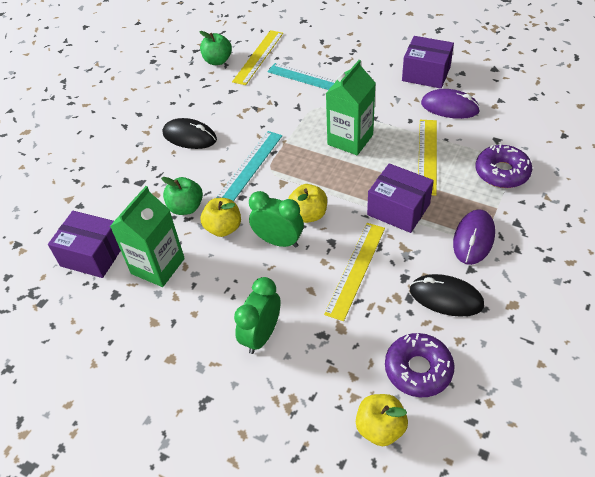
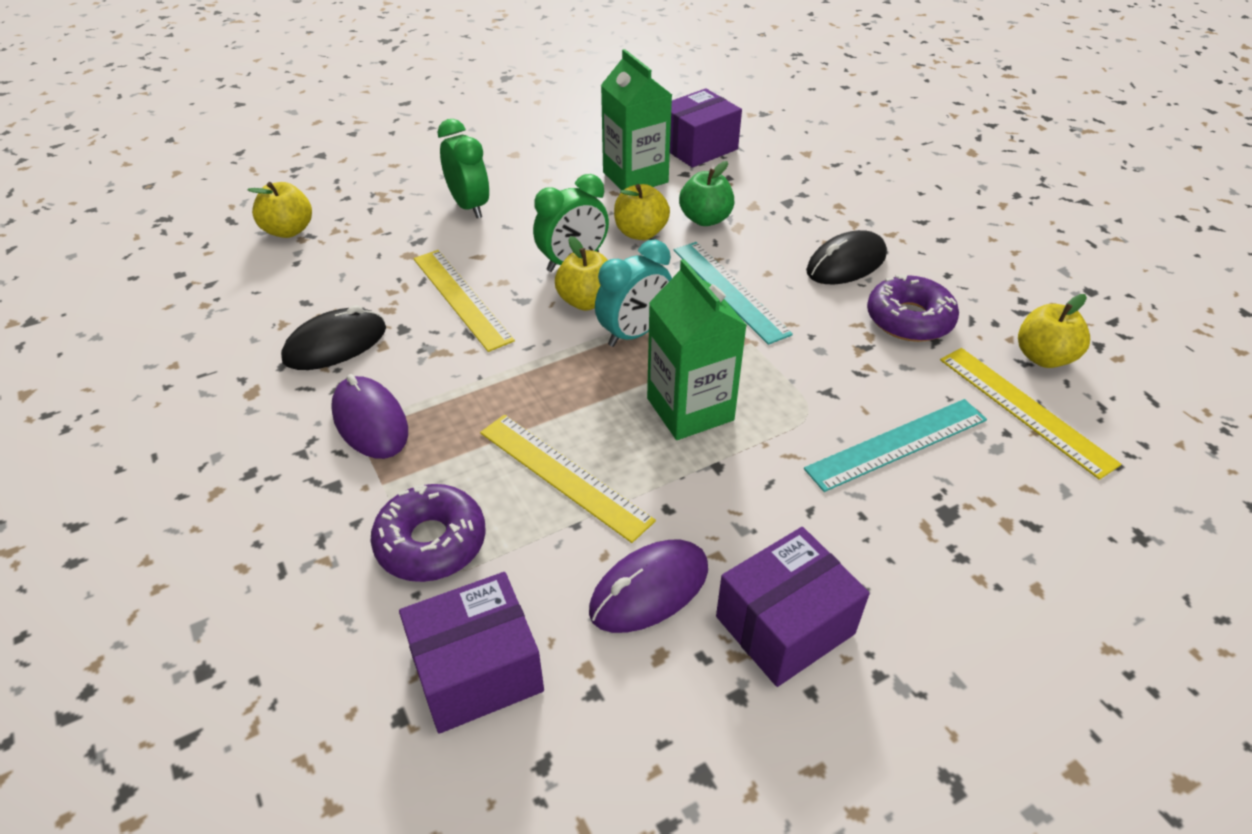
camera: 120 degrees right, 5 degrees down
(217, 61) = (1043, 357): green apple -> yellow apple
(317, 183) = (634, 333): none -> turquoise clock
(398, 209) = (502, 381): purple box -> purple box (477, 670)
(418, 369) = (298, 279): purple donut -> purple donut (909, 319)

